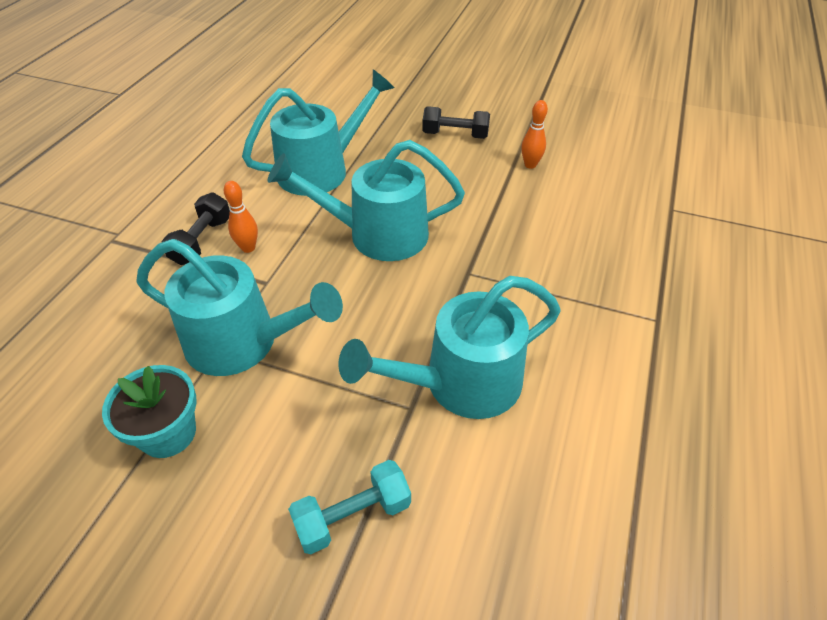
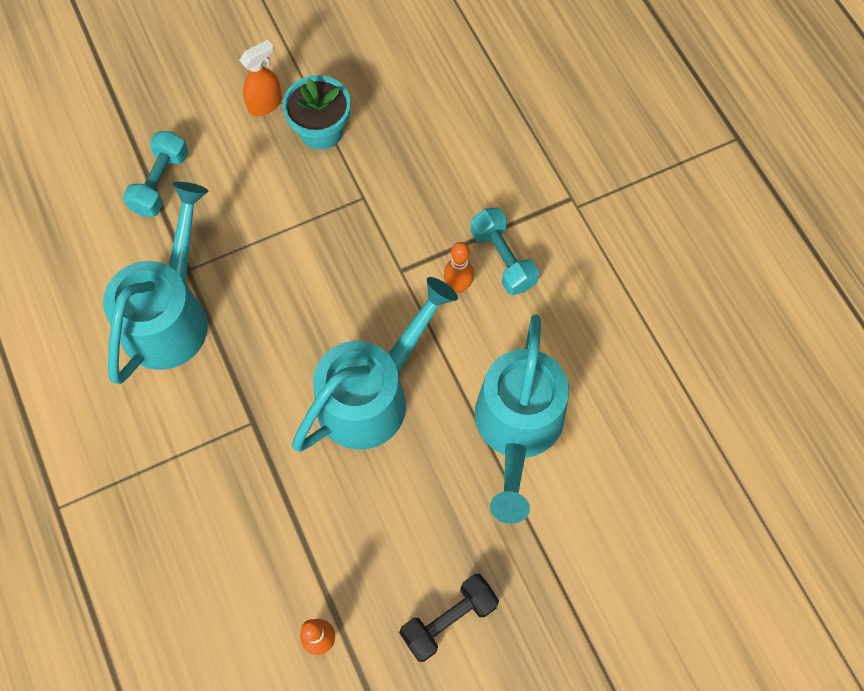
camera: 135 degrees right, 20 degrees up
(170, 509) = (265, 104): none -> orange spray bottle
(202, 241) = (503, 259): black dumbbell -> turquoise dumbbell
(243, 343) = (352, 215): turquoise watering can -> none

